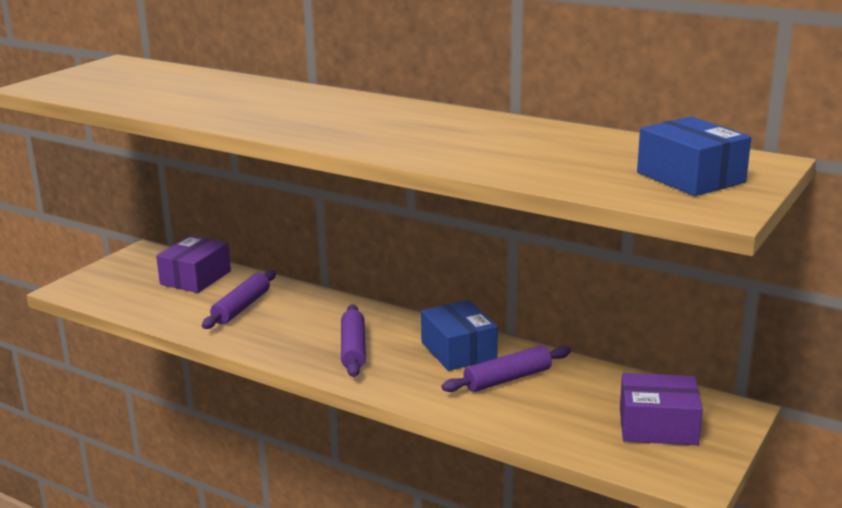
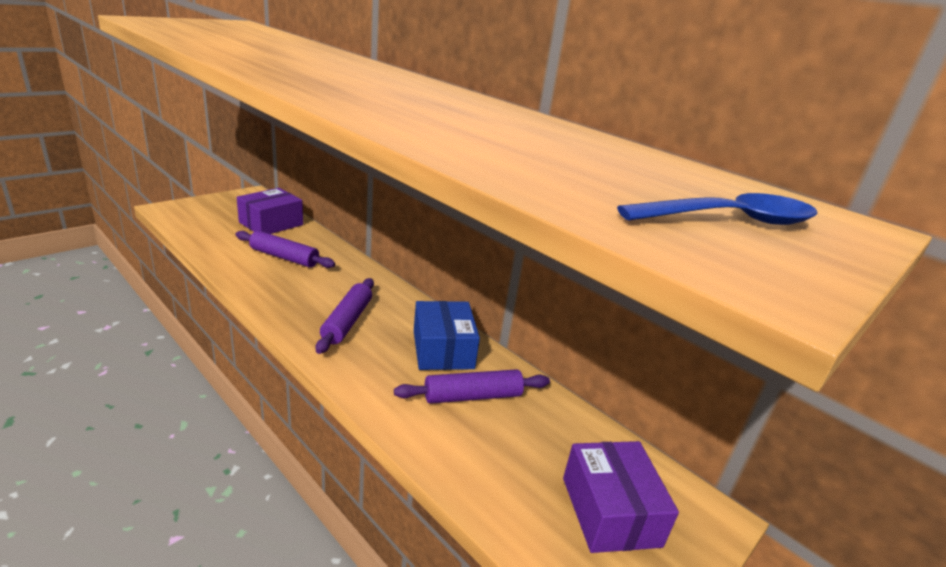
camera: 10 degrees right, 5 degrees up
(241, 307) = (284, 257): purple rolling pin -> purple rolling pin turned 75 degrees clockwise
(658, 426) = (610, 511): purple box -> purple box turned 60 degrees clockwise
(690, 177) = (730, 221): blue box -> blue spoon

